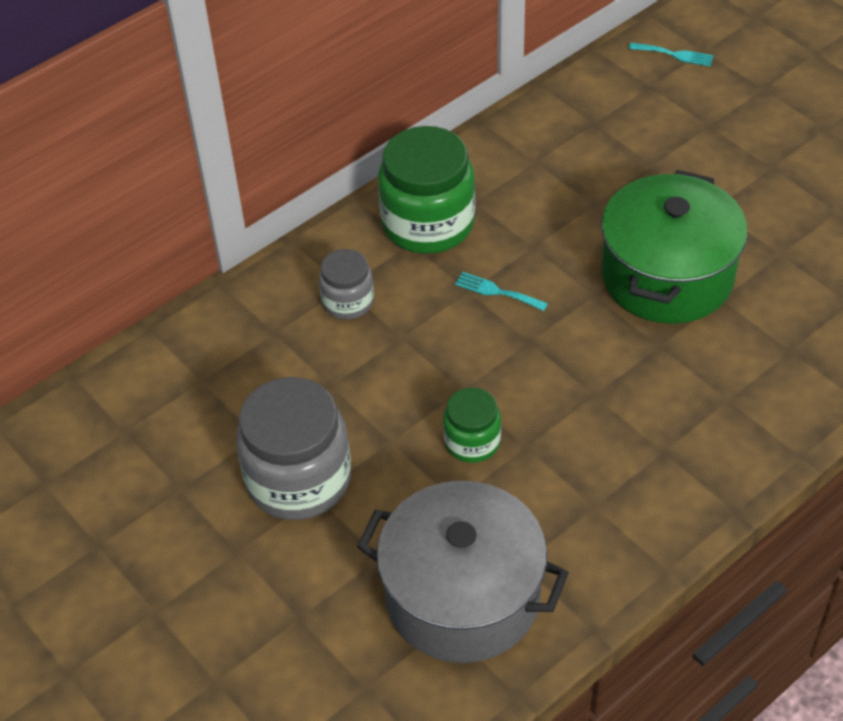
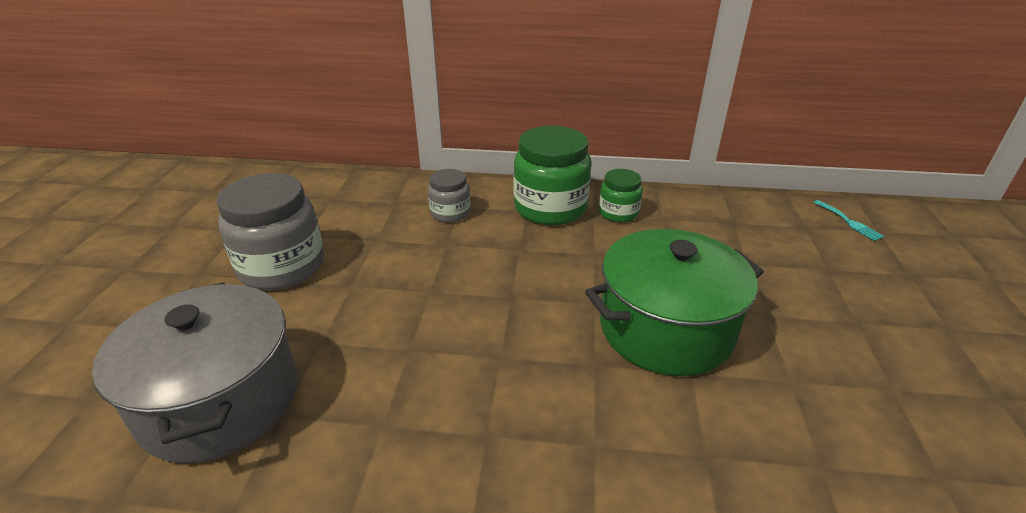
camera: 45 degrees right, 15 degrees down
(472, 441) = (386, 321): green jar -> green jar (618, 213)
(497, 291) = (535, 260): turquoise fork -> none

